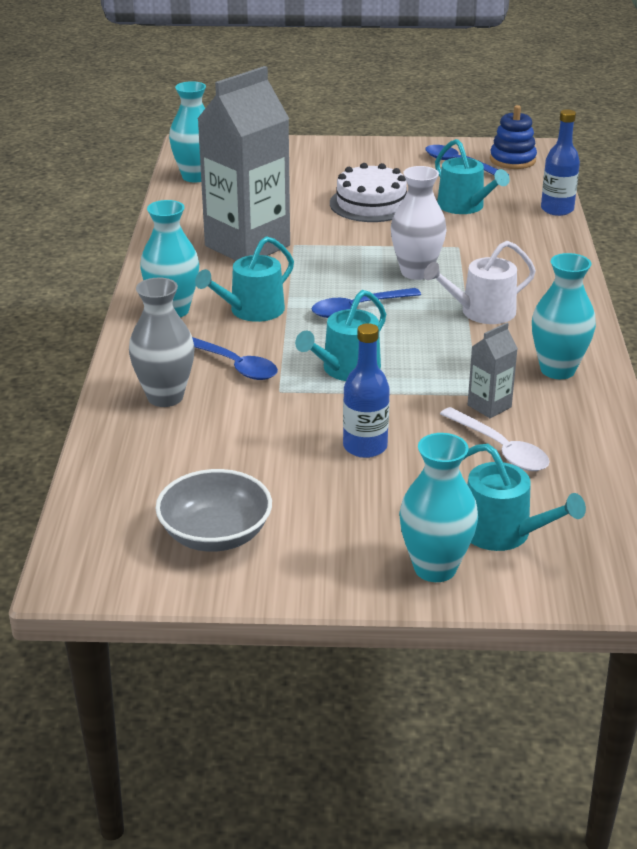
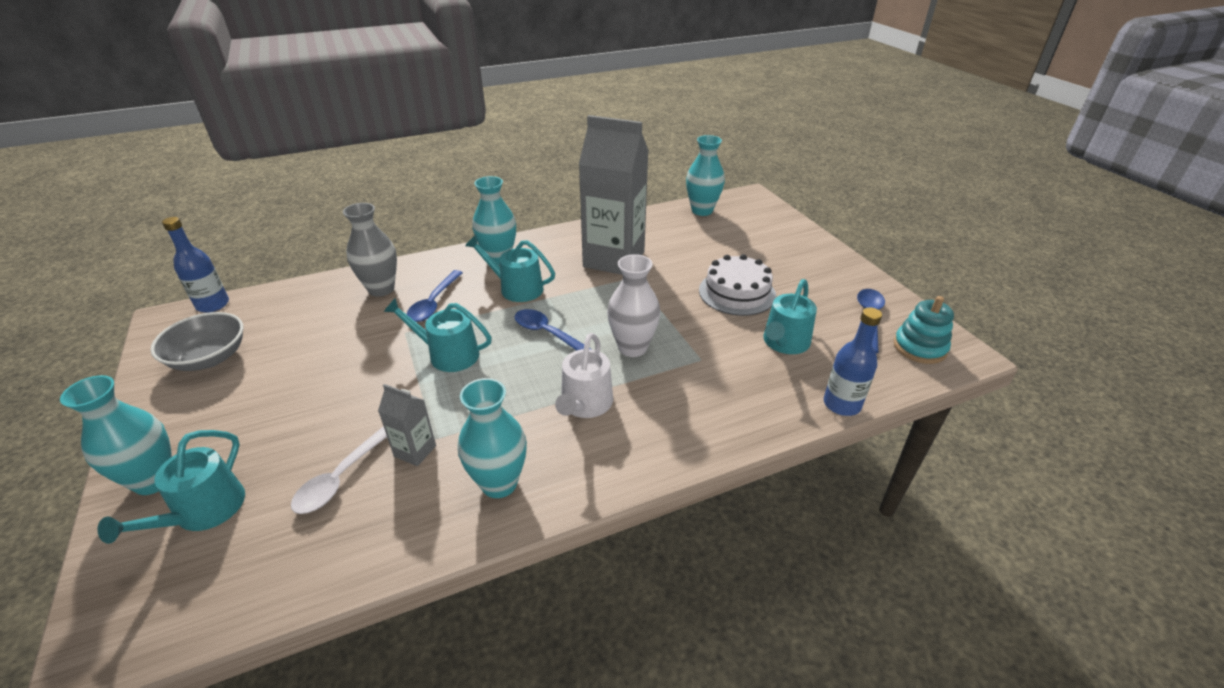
camera: 65 degrees right, 5 degrees up
(365, 447) = (332, 395): blue bottle -> blue bottle (213, 305)
(482, 312) = (585, 404): white watering can -> white watering can turned 120 degrees counterclockwise
(512, 160) = (919, 347): blue stacking toy -> turquoise stacking toy

